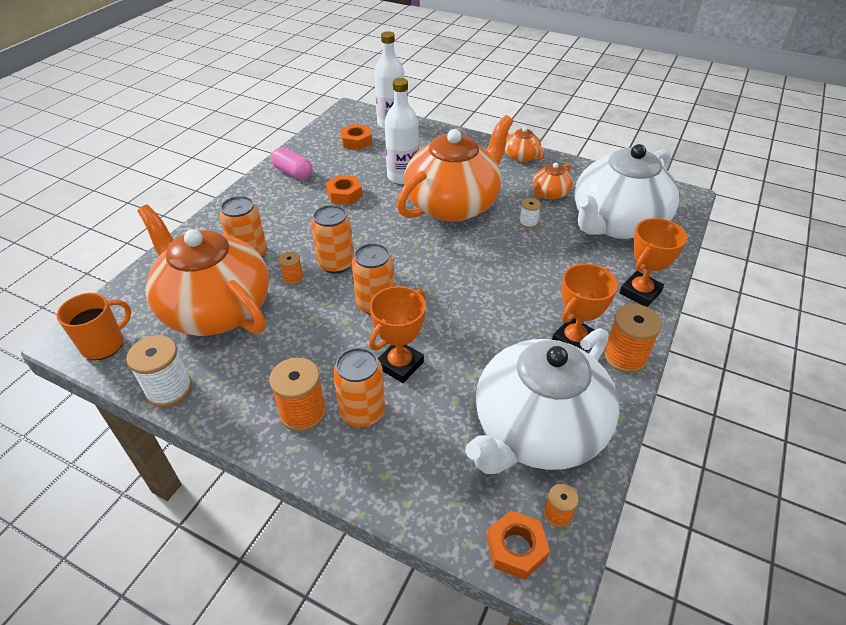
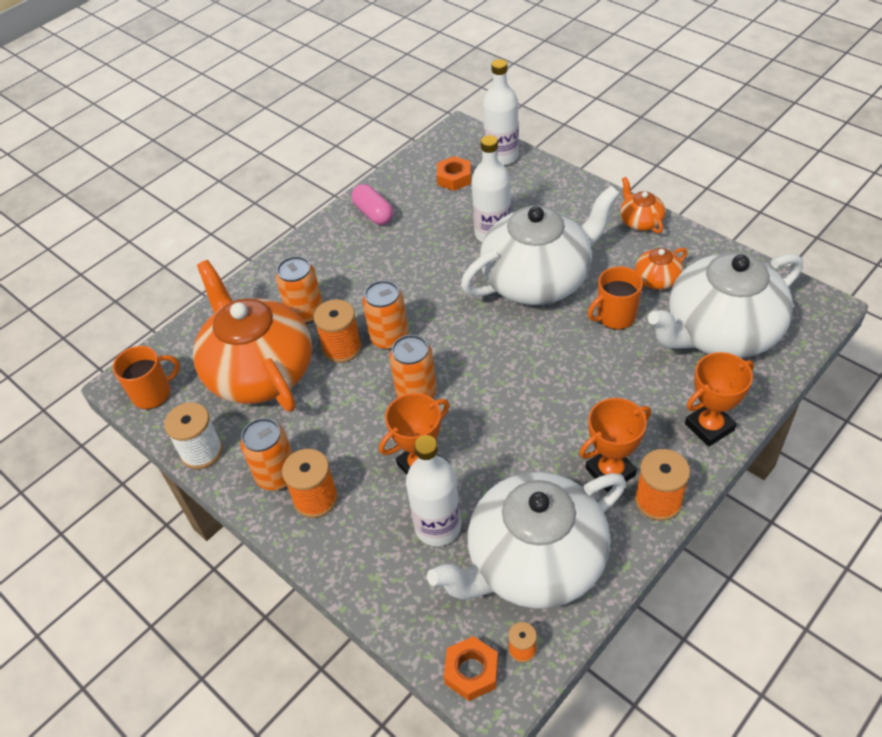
camera: 20 degrees right, 5 degrees up
(293, 278) = (342, 348): orange spool -> orange spool, size x1.86
(344, 194) = (421, 250): orange nut -> none
(362, 412) = (370, 509): orange can -> orange can (277, 475)
(434, 416) = (438, 527): none -> white bottle
(453, 204) = (538, 280): orange teapot -> white teapot
(528, 222) = (615, 316): white spool -> orange mug

